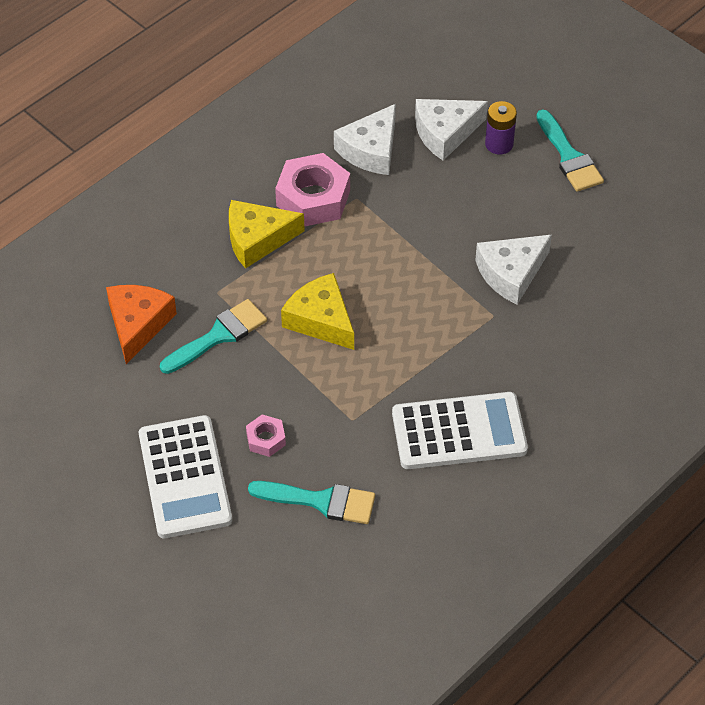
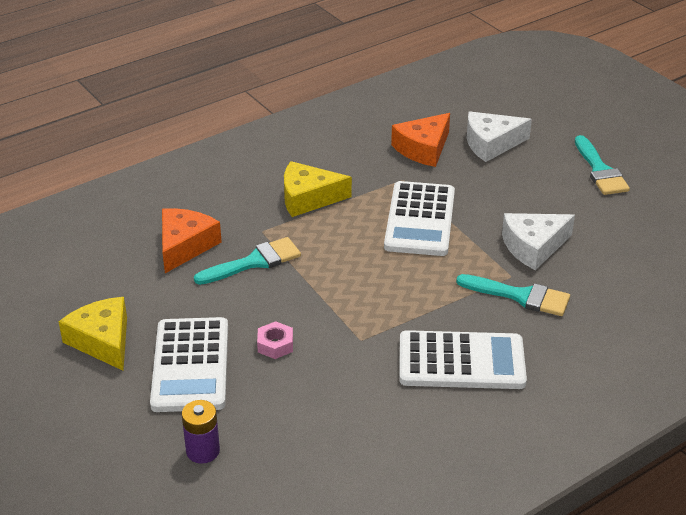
camera: 10 degrees right, 15 degrees down
(313, 198) = (365, 175): pink nut -> none
(321, 320) = (350, 261): yellow cheese -> yellow cheese (103, 341)
(321, 501) = (314, 401): turquoise brush -> turquoise brush (520, 296)
(371, 150) = (423, 148): white cheese -> orange cheese
(385, 253) = (420, 220): none -> white calculator
(499, 144) = (538, 156): purple battery -> purple battery (203, 451)

